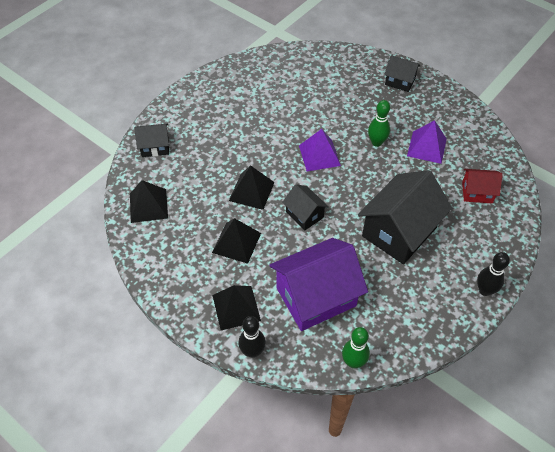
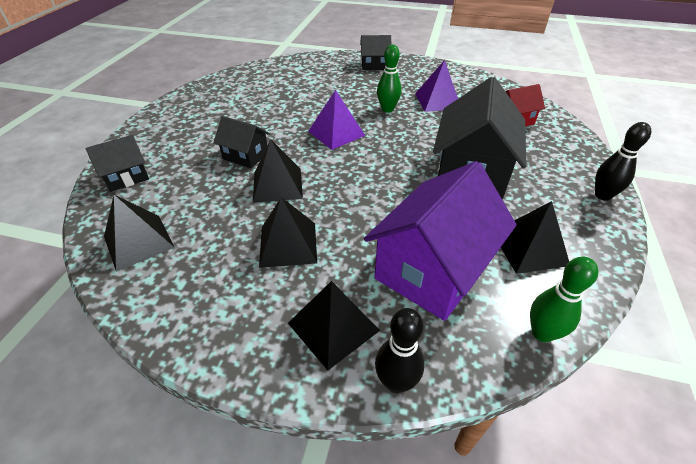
camera: 25 degrees left, 10 degrees down
(304, 215) = (356, 188): black house -> black house (245, 156)
(391, 308) = (529, 248): none -> black pyramid

